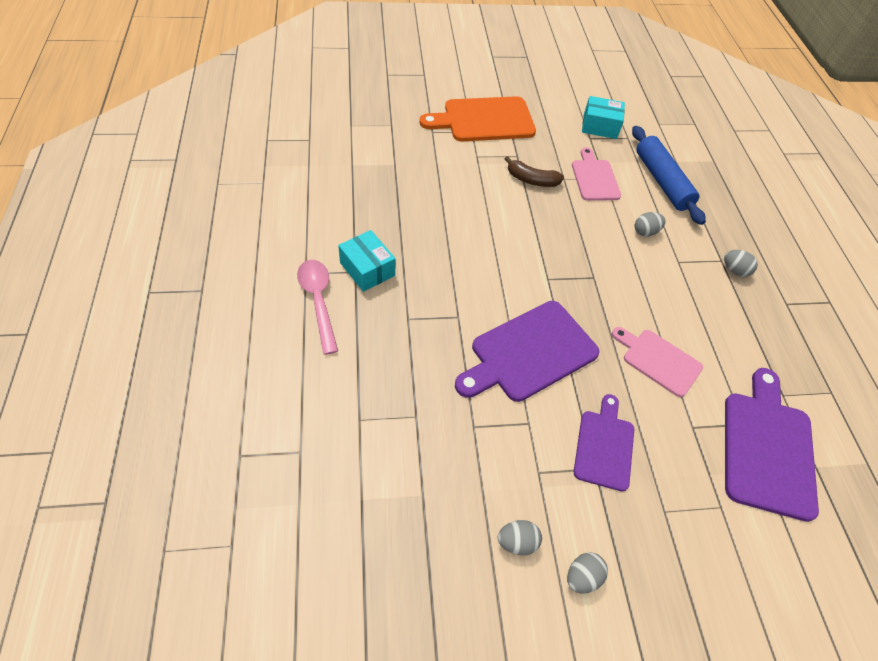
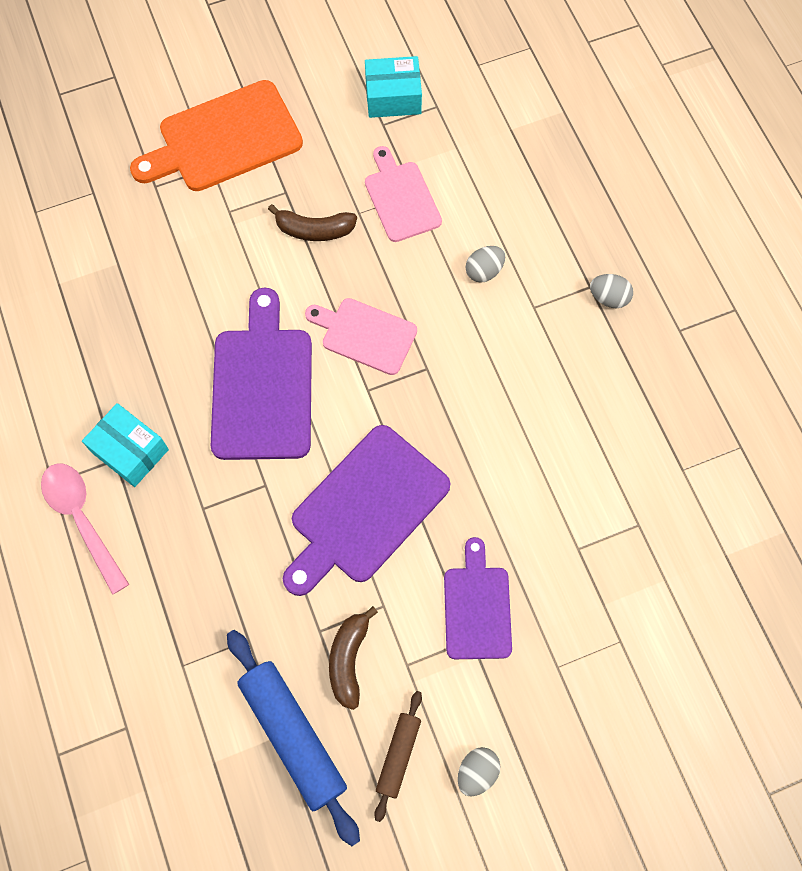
camera: 10 degrees left, 15 degrees up
(492, 454) = (349, 659): none -> brown banana
(517, 542) = (398, 755): grey egg -> brown rolling pin
(658, 360) = (526, 469): pink cutting board -> pink cutting board (365, 334)
(662, 181) = (495, 173): blue rolling pin -> blue rolling pin (293, 736)
(767, 448) = (668, 548): purple cutting board -> purple cutting board (263, 386)

